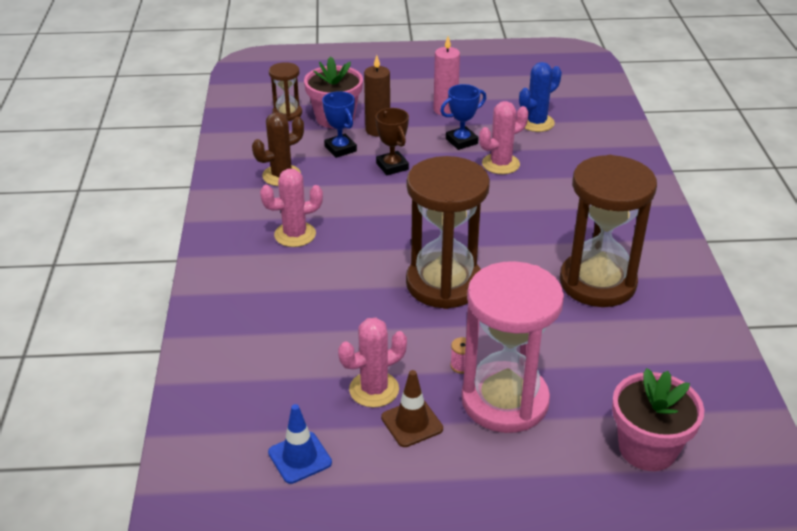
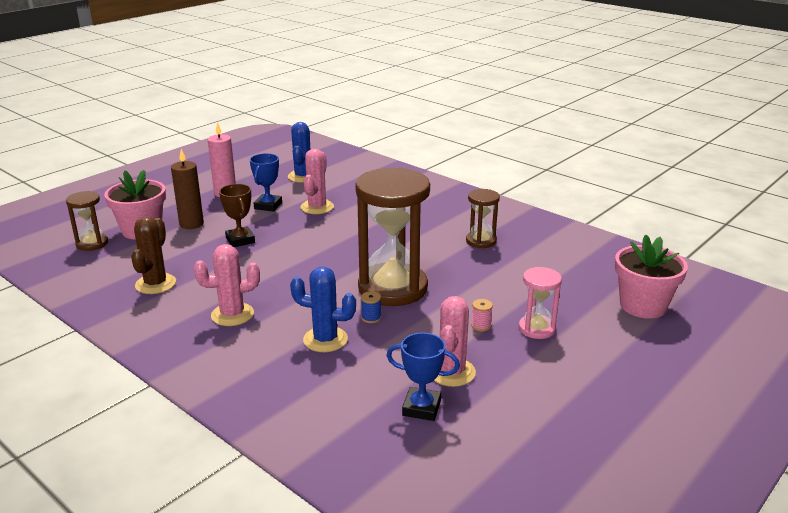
camera: 45 degrees left, 10 degrees down
(295, 235) = (232, 315): pink cactus -> pink cactus turned 45 degrees clockwise
(300, 457) = (474, 444): blue traffic cone -> none
(326, 298) = (325, 339): none -> blue cactus
(340, 149) = (179, 247): blue trophy -> blue trophy (421, 408)
(386, 301) = (371, 318): none -> blue spool
(392, 166) = (240, 240): brown trophy -> brown trophy turned 45 degrees clockwise
(412, 423) = (507, 375): brown traffic cone -> none
(505, 401) = (537, 328): pink hourglass -> pink hourglass, size x0.49
(597, 283) = (481, 241): brown hourglass -> brown hourglass, size x0.49

